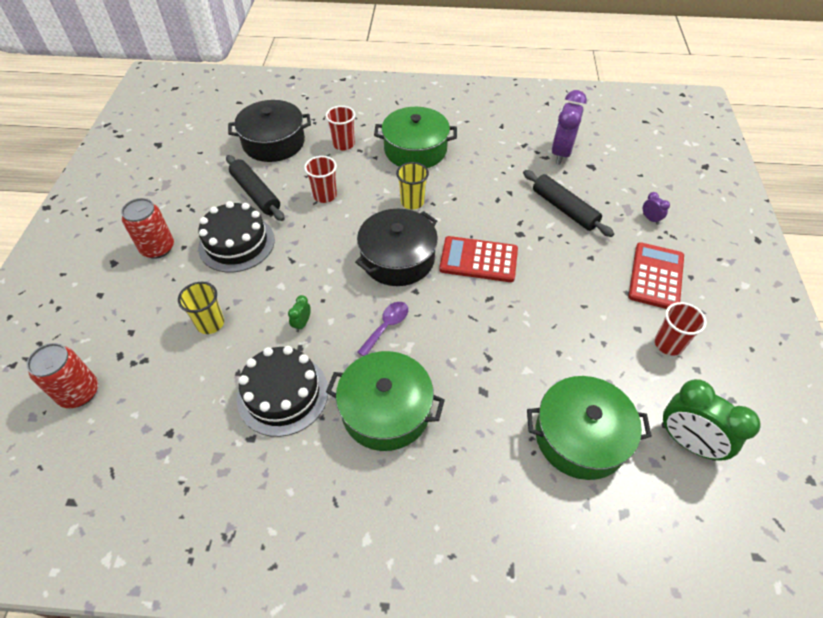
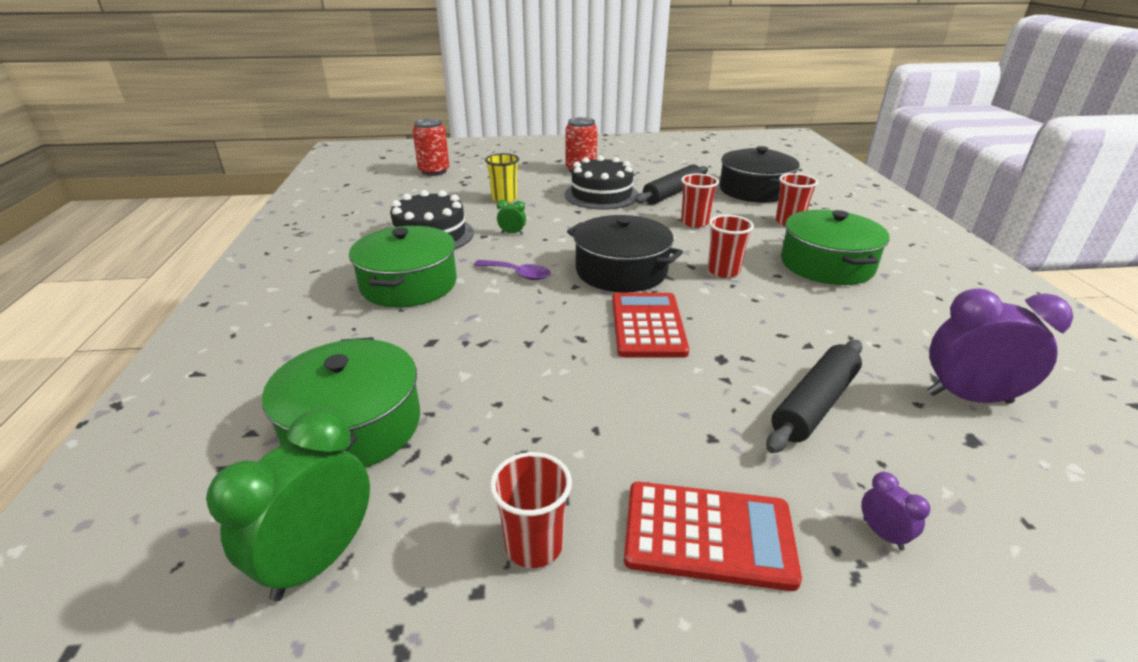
camera: 80 degrees right, 20 degrees down
(412, 202) = (723, 271): yellow cup -> red cup
(650, 219) = (882, 534): purple clock -> purple clock turned 75 degrees counterclockwise

